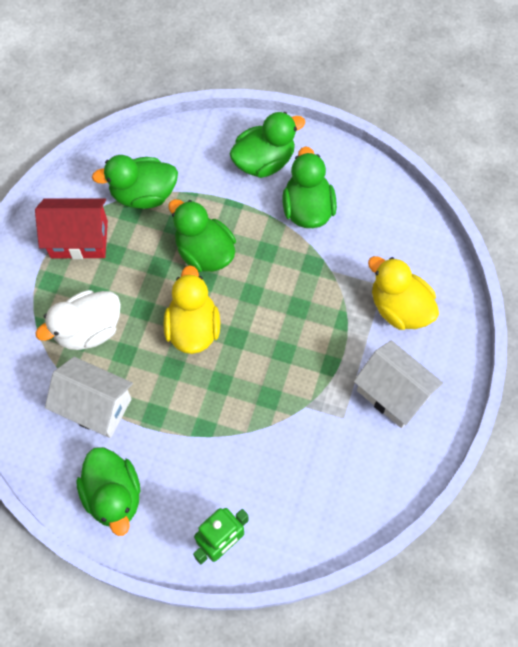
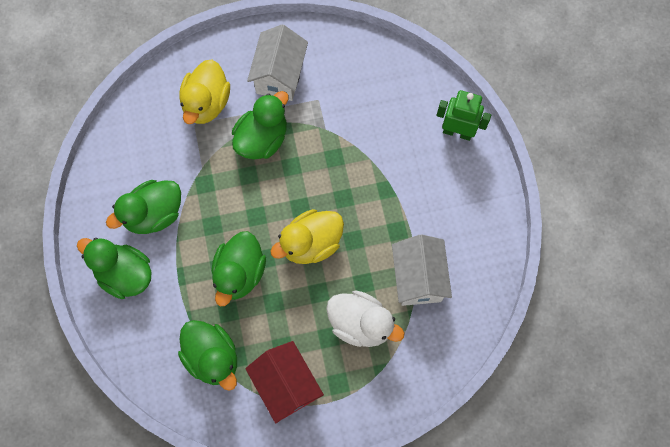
camera: 120 degrees left, 5 degrees up
(113, 495) = (473, 223): green duck -> green duck (262, 139)

